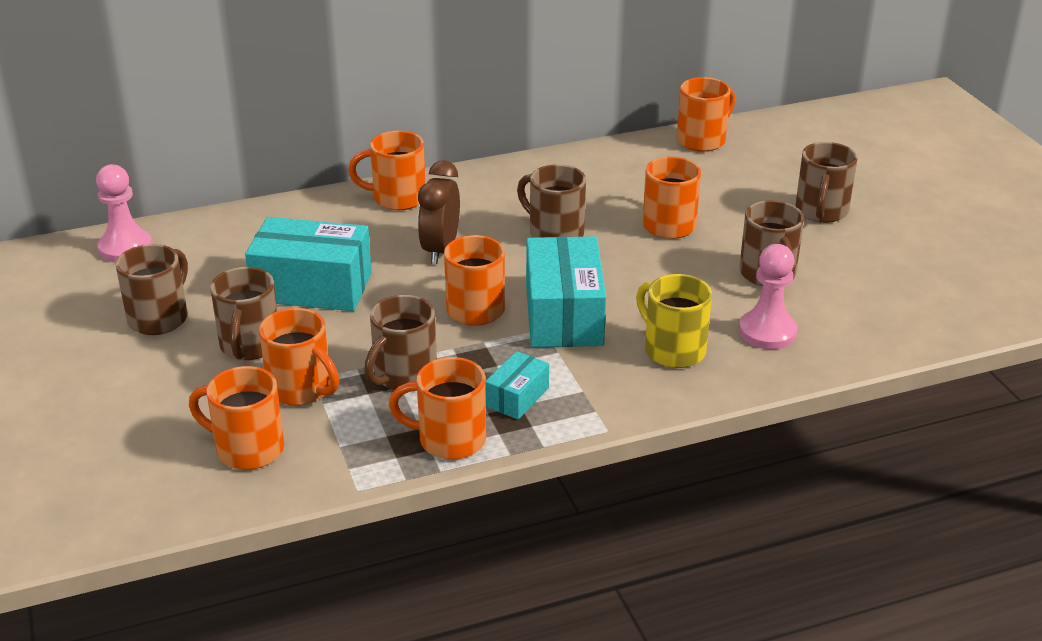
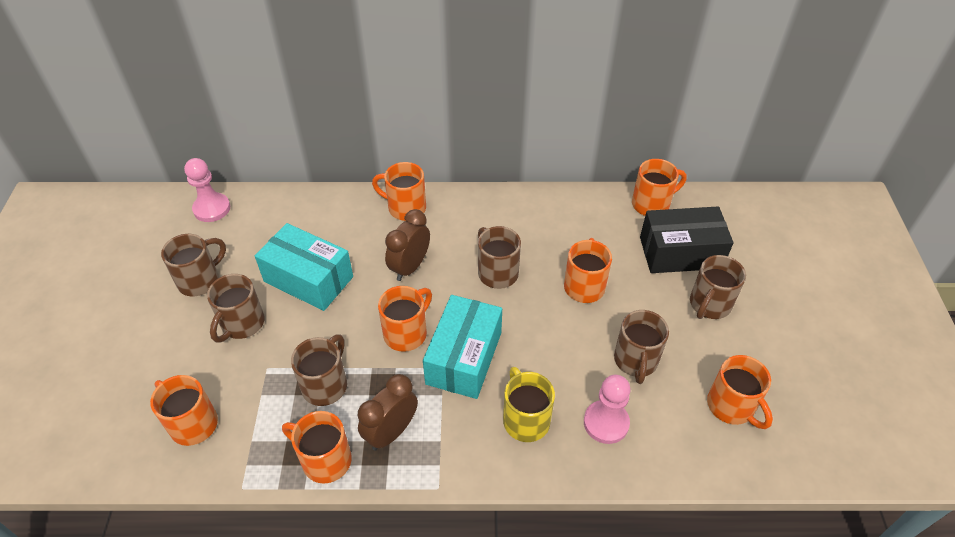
camera: 20 degrees right, 15 degrees up
(301, 389) = (254, 376): orange mug -> orange mug (731, 406)
(403, 375) = (325, 385): brown mug -> brown mug turned 150 degrees clockwise
(517, 397) = (391, 432): turquoise box -> brown clock
(761, 175) = (680, 252): none -> black box

